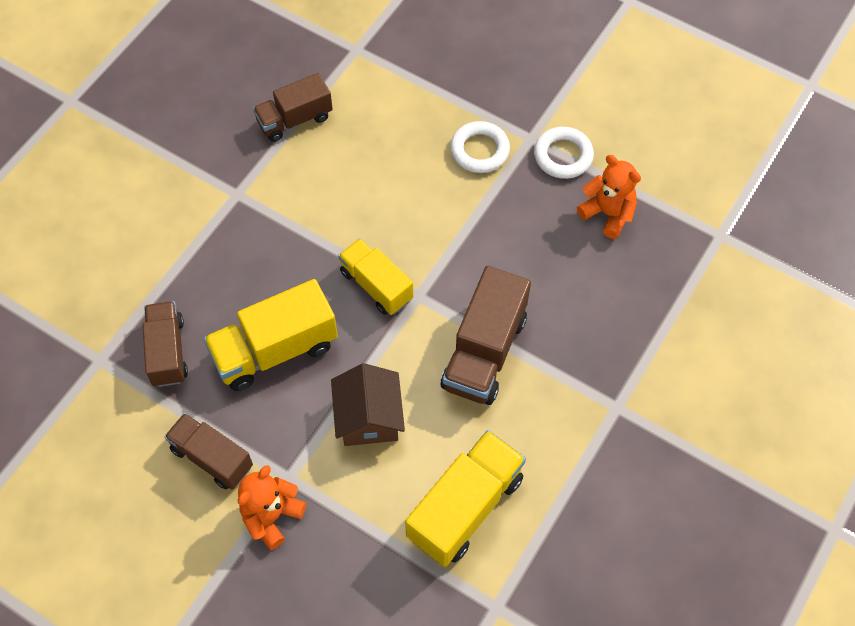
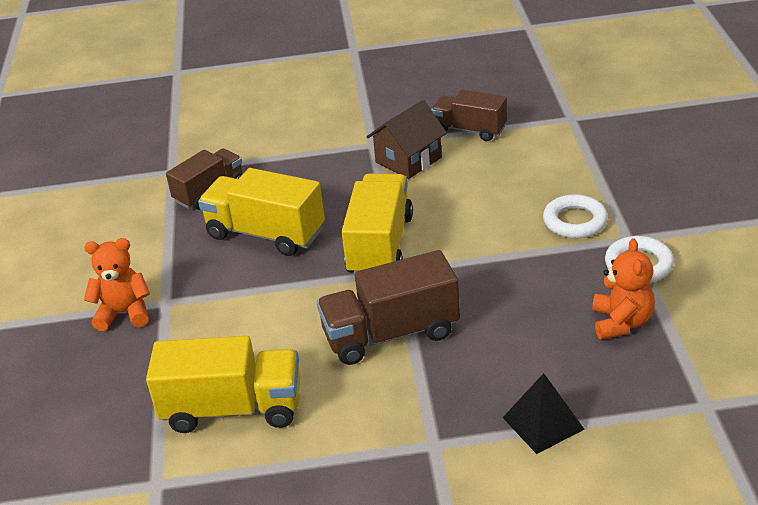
camera: 55 degrees right, 25 degrees down
(212, 458) = (145, 259): brown truck -> none
(369, 417) = (259, 310): brown house -> brown house (408, 160)
(376, 285) = (380, 245): yellow truck -> yellow truck, size x1.50
(655, 331) = (543, 423): none -> black pyramid

